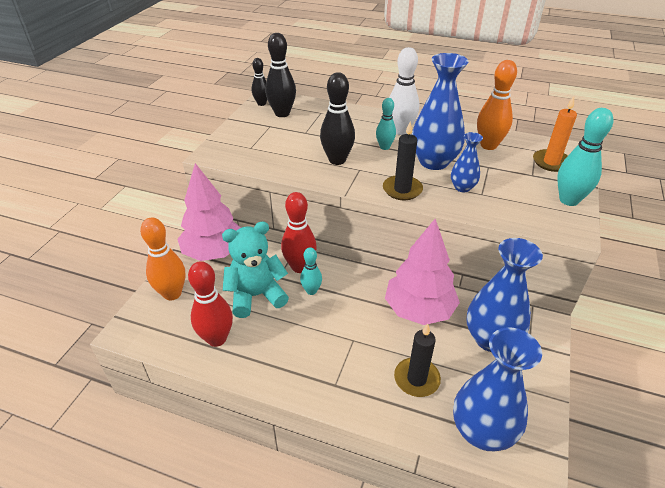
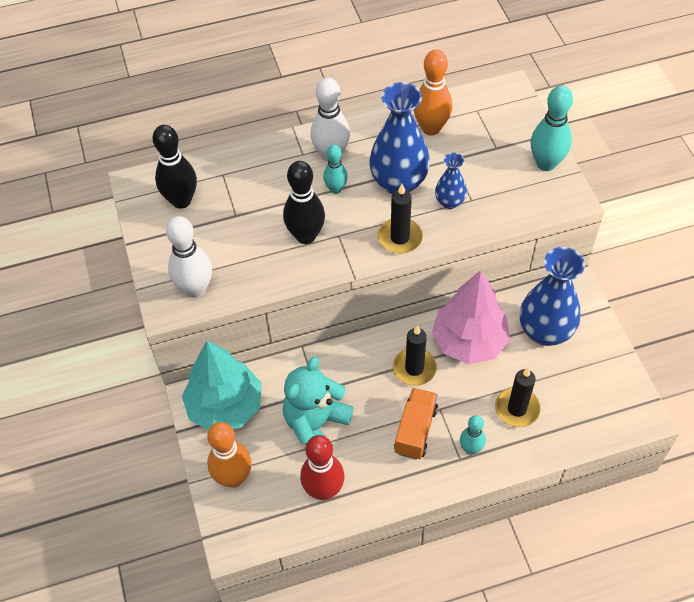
camera: 35 degrees left, 15 degrees up
(214, 252) = (225, 406): pink tree -> turquoise tree
(238, 153) = (195, 289): none -> white bowling pin
(261, 103) = (141, 198): black bowling pin -> none
(300, 267) = (326, 366): red bowling pin -> none
(311, 291) = (361, 385): turquoise bowling pin -> turquoise bowling pin (470, 449)
(320, 343) = (415, 430): none -> orange truck
(360, 303) = (414, 368): none -> black candle
(482, 431) = (593, 419): blue vase -> none
(551, 162) = (501, 120): orange candle -> none

